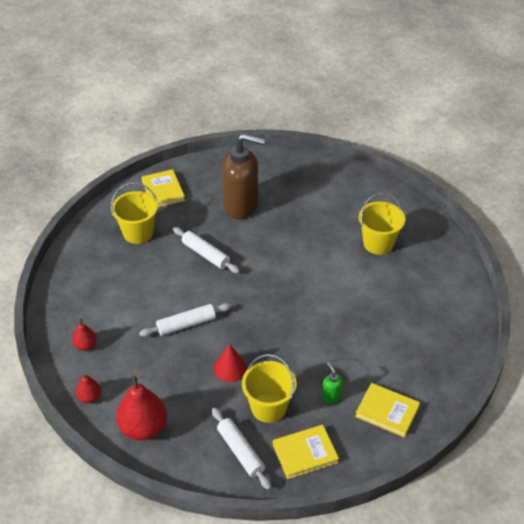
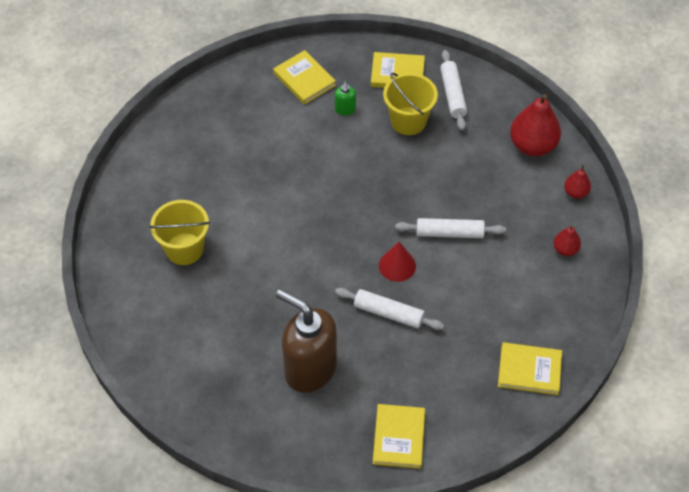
camera: 155 degrees left, 10 degrees up
(88, 254) = (529, 370): none -> yellow book
(138, 233) = (457, 379): yellow bucket -> none
(205, 254) = (388, 313): white rolling pin -> white rolling pin turned 45 degrees counterclockwise
(230, 368) = (425, 170): red cone -> red cone (397, 265)

